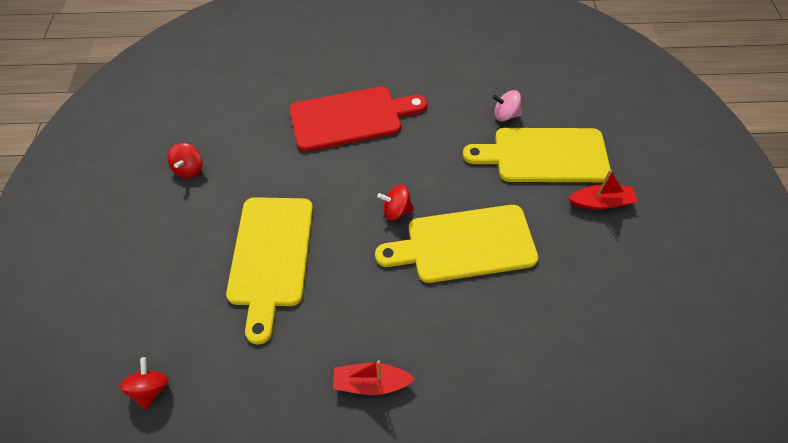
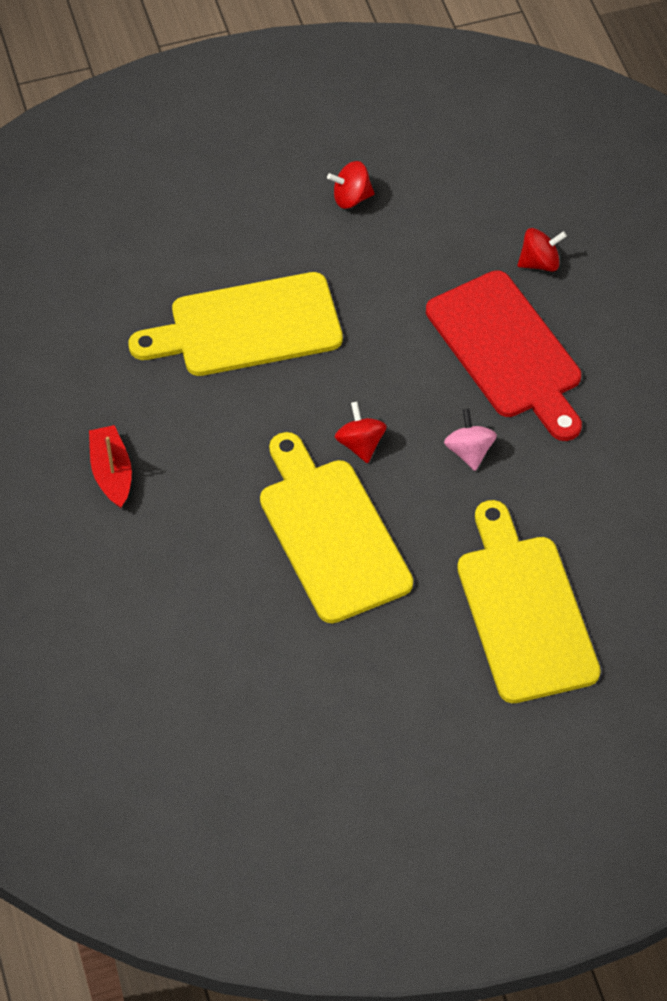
camera: 75 degrees right, 0 degrees up
(150, 389) = (52, 271): red spinning top -> red spinning top (539, 262)
(505, 115) = (589, 548): pink spinning top -> pink spinning top (469, 451)
(601, 202) = (459, 694): red boat -> none

